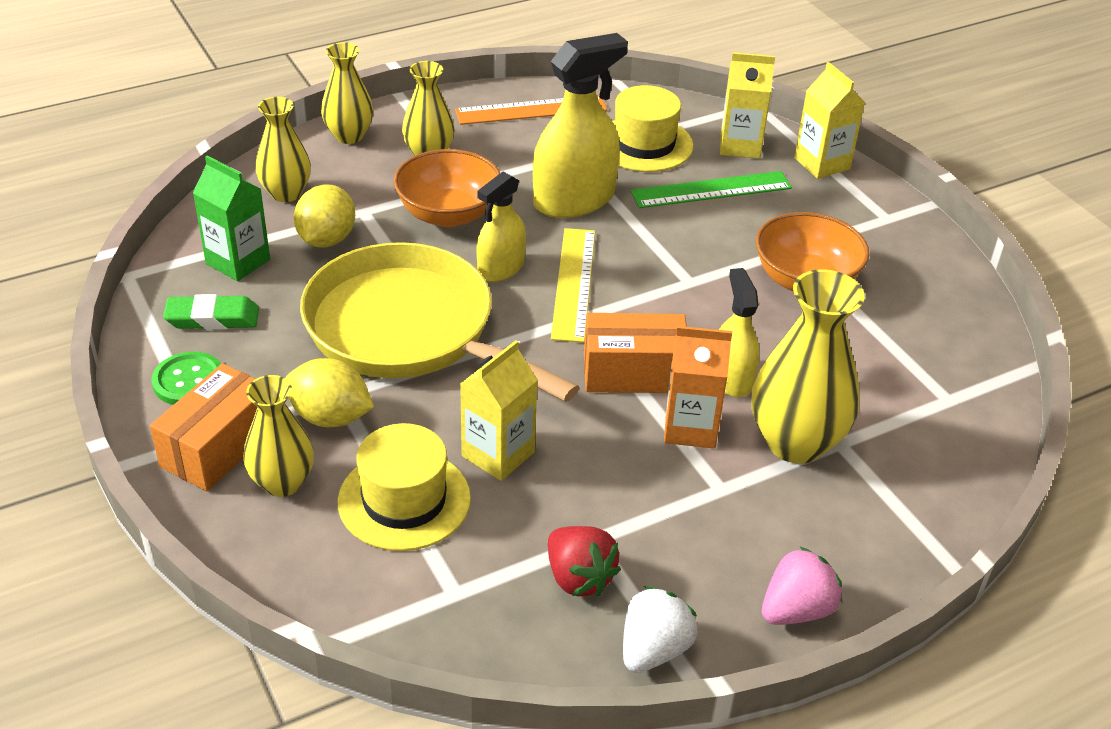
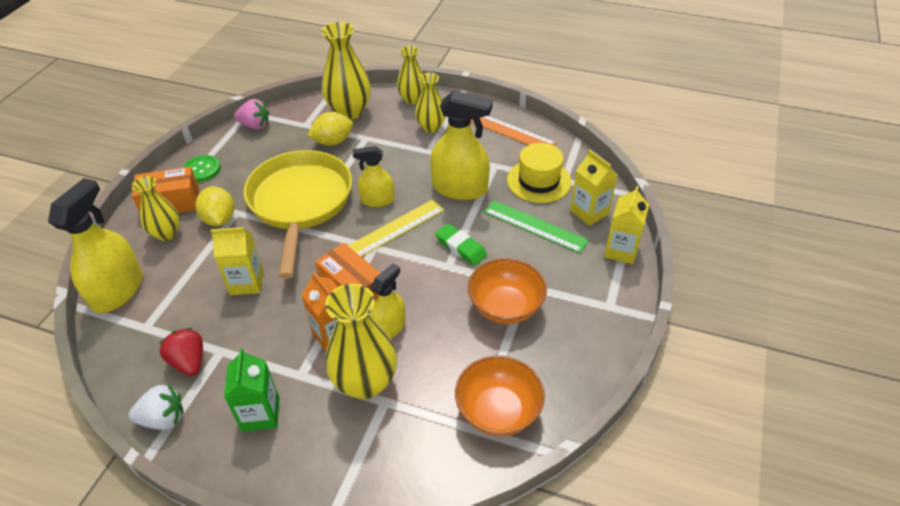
camera: 50 degrees right, 5 degrees up
(212, 318) = (246, 149): green eraser -> green eraser (460, 247)
(238, 262) = (289, 131): green carton -> green carton (260, 414)
(286, 193) = (349, 111): yellow vase -> yellow vase, size x1.60
(337, 588) = (118, 290): none -> yellow spray bottle
(404, 500) = (189, 274): yellow hat -> none
(448, 214) = (396, 160): orange bowl -> orange bowl (498, 411)
(579, 578) = (189, 361): red strawberry -> red strawberry turned 135 degrees clockwise
(796, 610) = (237, 459): pink strawberry -> pink strawberry (255, 125)

